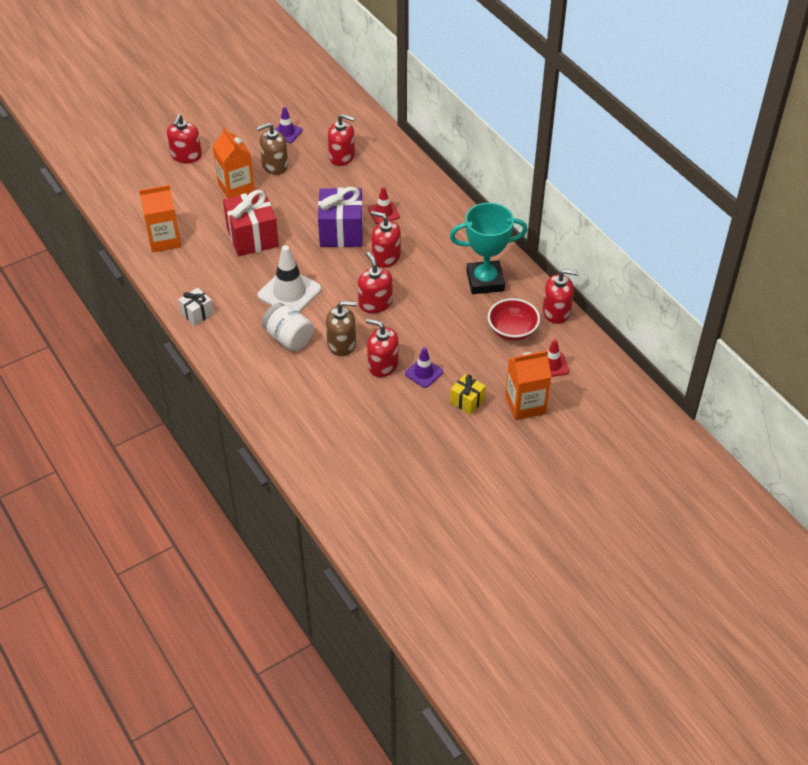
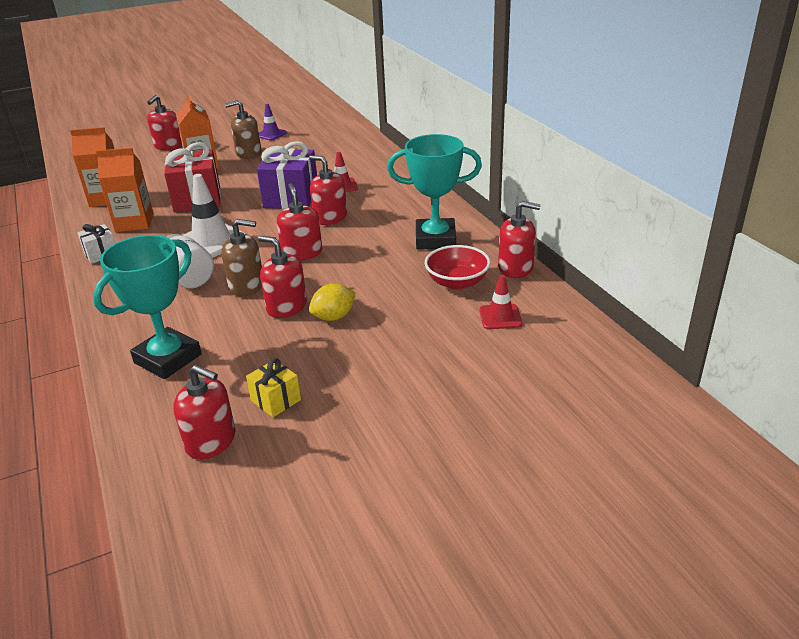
camera: 10 degrees right, 15 degrees down
(309, 422) = (168, 358): none -> turquoise trophy
(342, 156) = (317, 149): red soap dispenser -> red soap dispenser (211, 441)
(423, 373) = (334, 317): purple traffic cone -> yellow lemon
(467, 401) = (379, 348): yellow gift -> yellow gift (276, 400)
(525, 405) = (456, 356): orange carton -> orange carton (134, 223)

